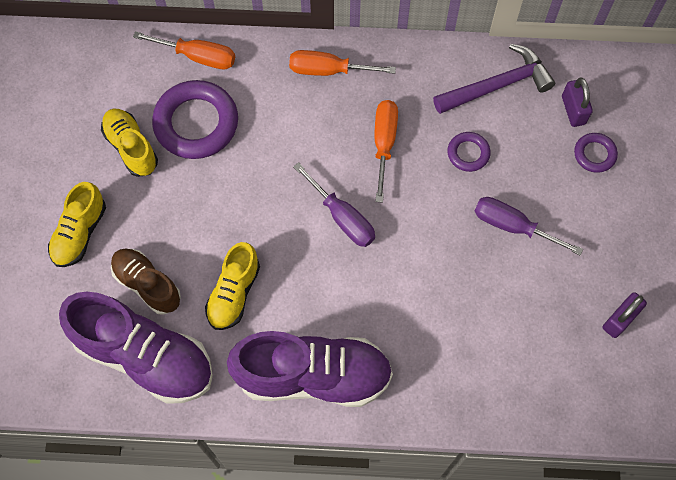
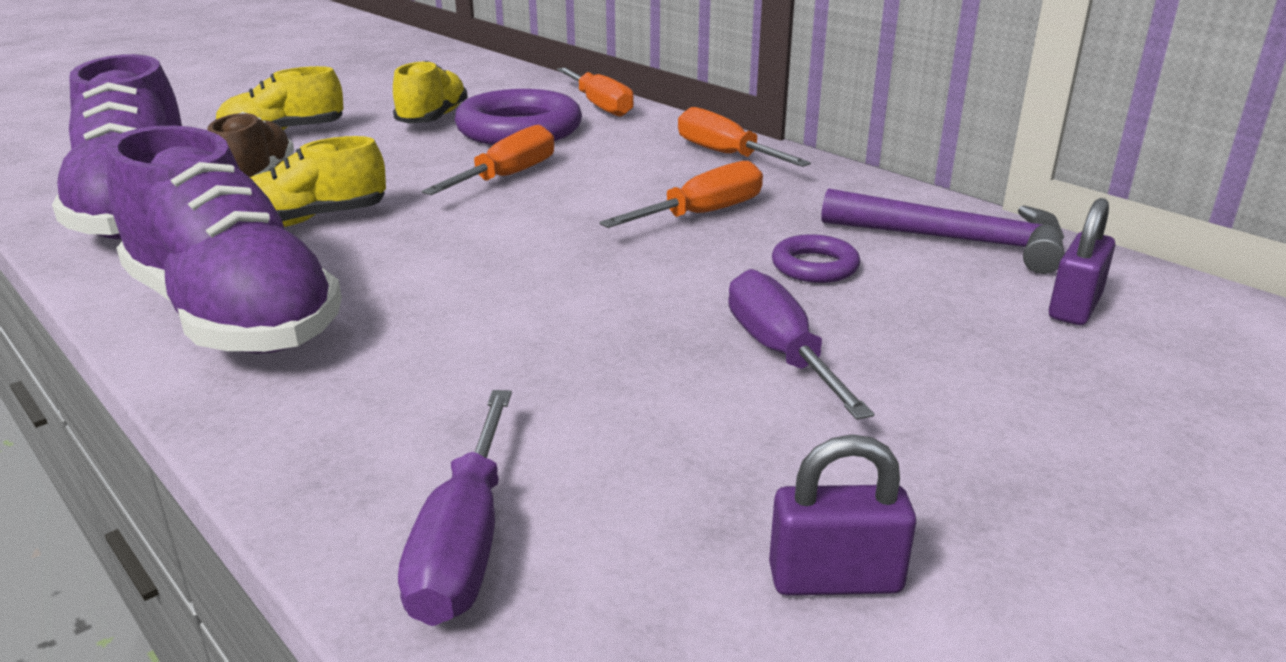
camera: 45 degrees right, 40 degrees down
(260, 180) = (507, 176): none -> orange screwdriver
(342, 217) = (542, 233): purple screwdriver -> purple screwdriver (464, 543)
(594, 154) = (1063, 361): purple ring -> none

